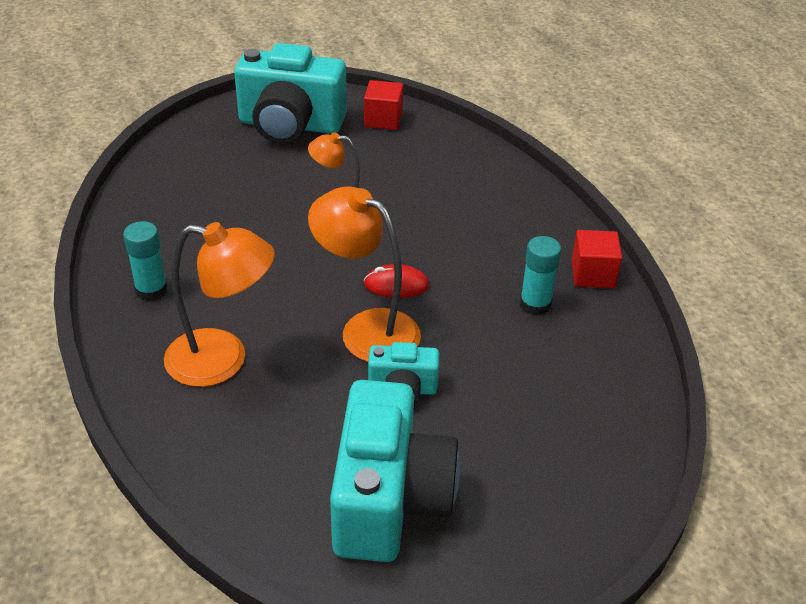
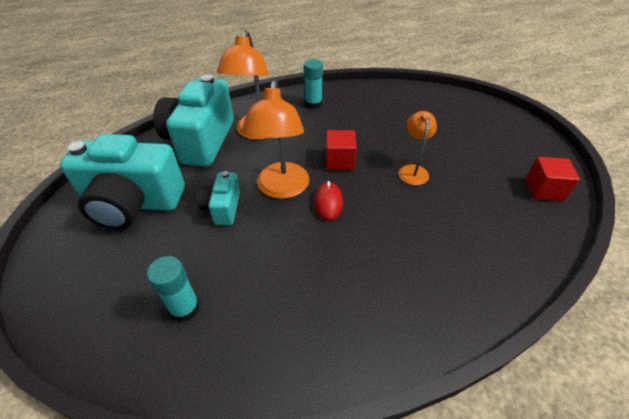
camera: 90 degrees right, 5 degrees up
(290, 125) = (502, 140): turquoise camera -> turquoise camera (201, 141)
(367, 329) = (282, 189): orange lamp -> orange lamp turned 150 degrees clockwise
(535, 304) = (312, 294): turquoise glue stick -> turquoise glue stick (185, 308)
(592, 274) = (361, 351): red cube -> red cube (339, 161)

